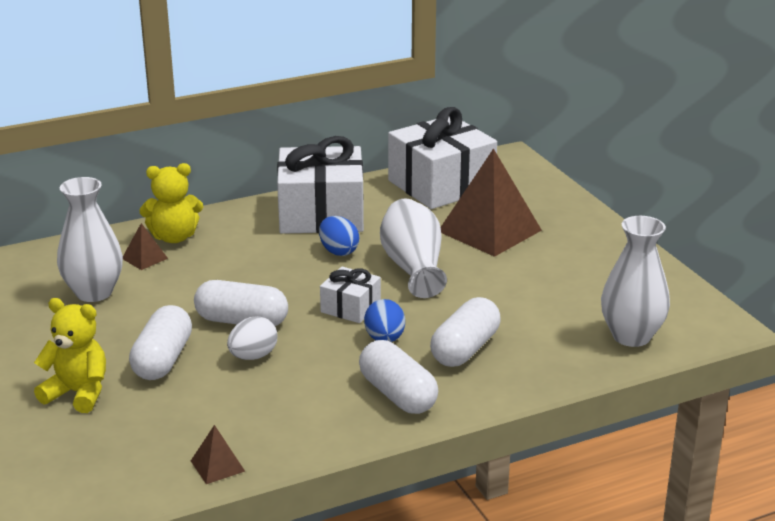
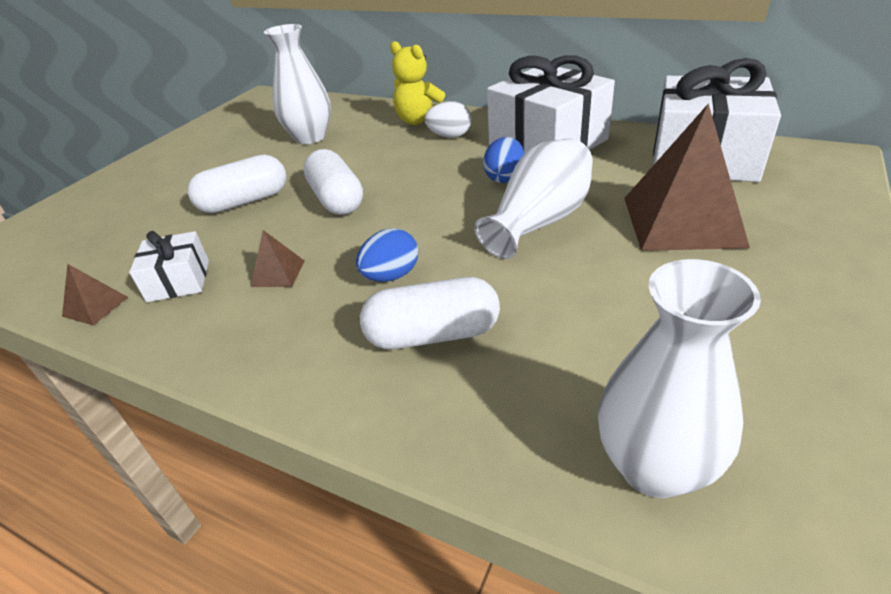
camera: 55 degrees right, 10 degrees up
(78, 393) = (170, 198): yellow teddy bear -> none
(144, 258) = (377, 127): brown pyramid -> brown pyramid (278, 273)
(253, 356) = (288, 231): white egg -> white egg (450, 136)
(350, 307) = (423, 230): white gift -> white gift (179, 281)
(397, 394) = (296, 340): white capsule -> none

